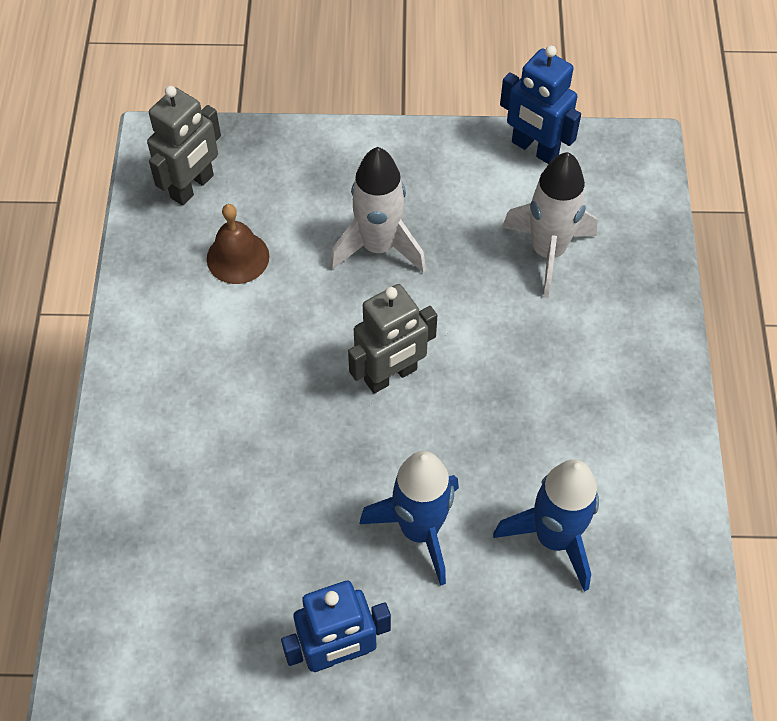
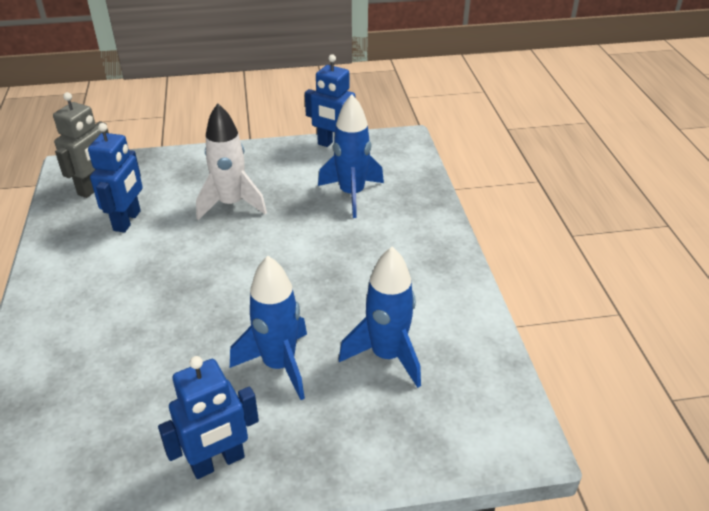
camera: 10 degrees left, 20 degrees down
(238, 257) = (127, 221): brown bell -> blue robot
(391, 375) = (247, 273): grey robot -> none
(548, 252) = (352, 194): white rocket -> blue rocket

